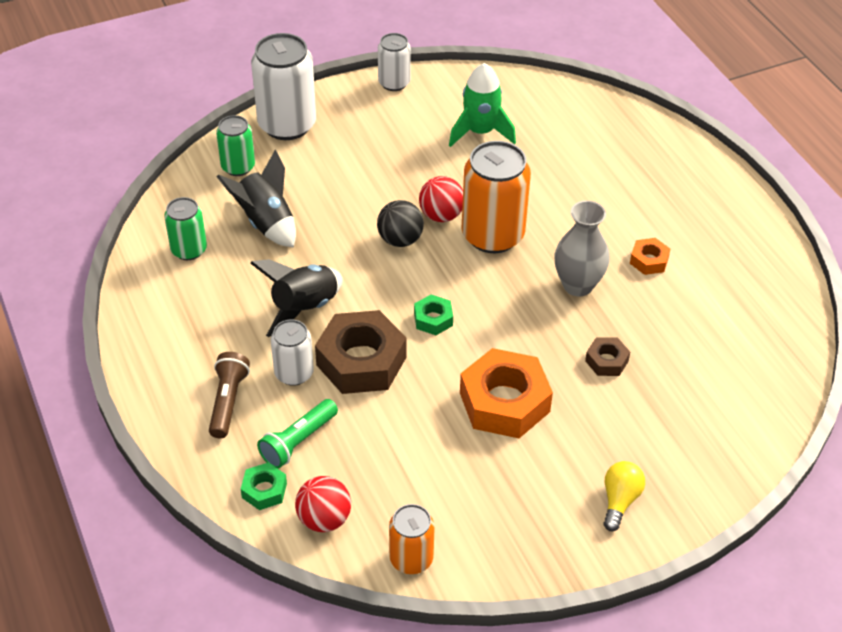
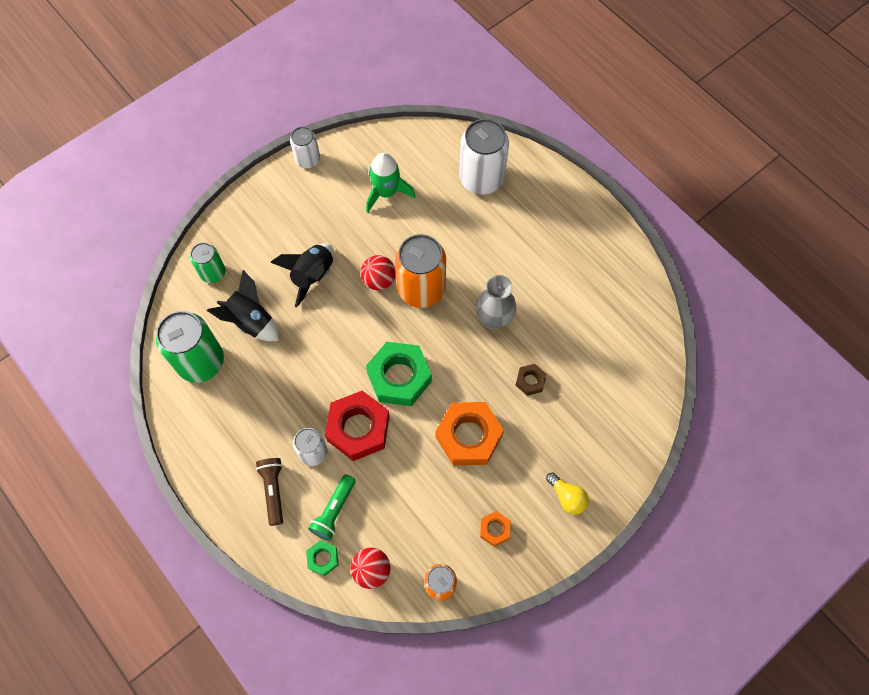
camera: 15 degrees left, 20 degrees up
(189, 250) = (201, 362): green can -> green can, size x1.77
(287, 125) = (238, 222): white can -> white can (481, 179)
(304, 307) = (303, 392): black rocket -> black rocket (312, 276)
(361, 361) = (358, 429): brown nut -> red nut
(400, 240) = (355, 311): black ball -> none
(433, 319) = (399, 377): green nut -> green nut, size x2.08
(619, 500) = (567, 497): yellow light bulb -> yellow light bulb turned 135 degrees clockwise
(649, 260) = (538, 283): orange nut -> orange nut (494, 529)

